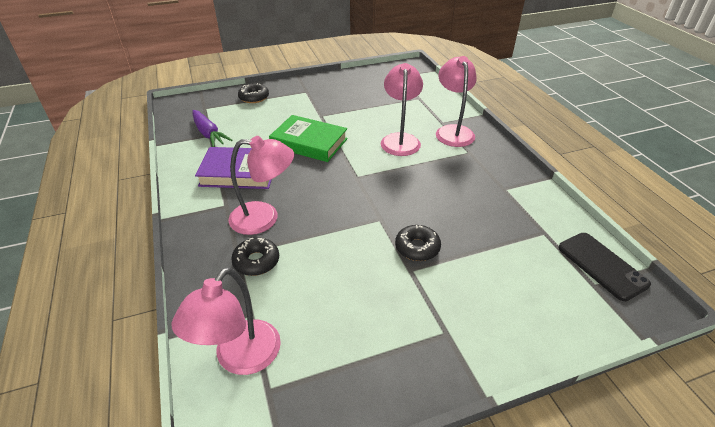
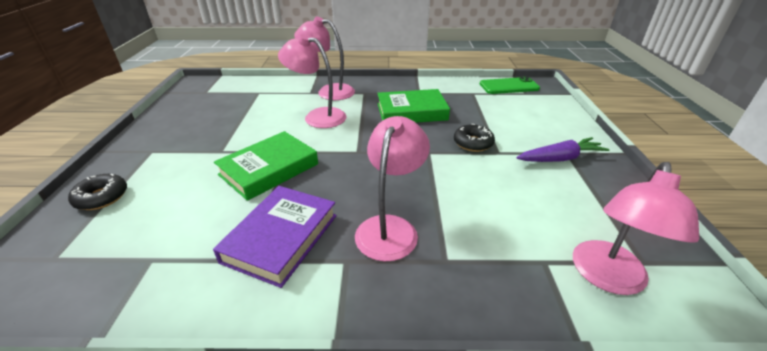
camera: 70 degrees left, 5 degrees down
(209, 134) = (146, 260): purple carrot -> purple carrot (560, 158)
(240, 358) = (607, 278): pink lamp -> pink lamp turned 75 degrees clockwise
(256, 261) = (464, 245): black donut -> none
(453, 192) = (411, 112): none -> green book
(602, 265) = (509, 86): black phone -> green phone

